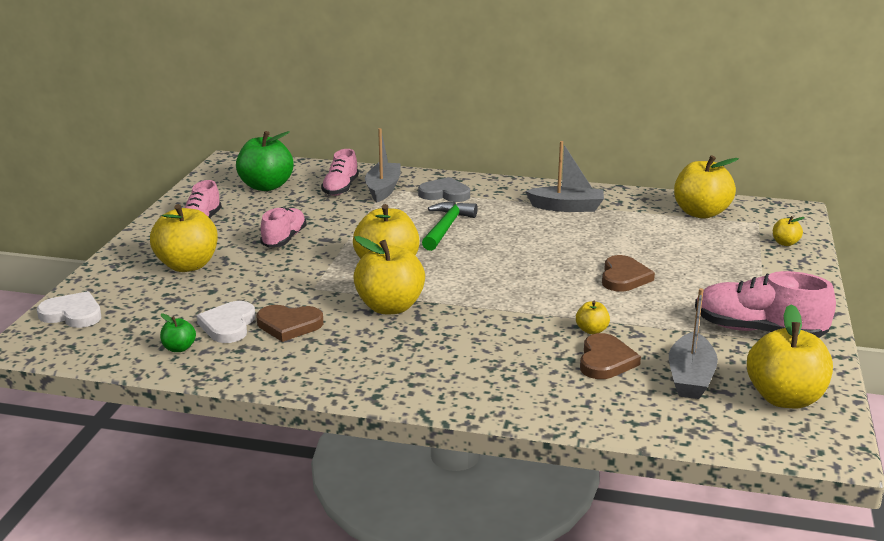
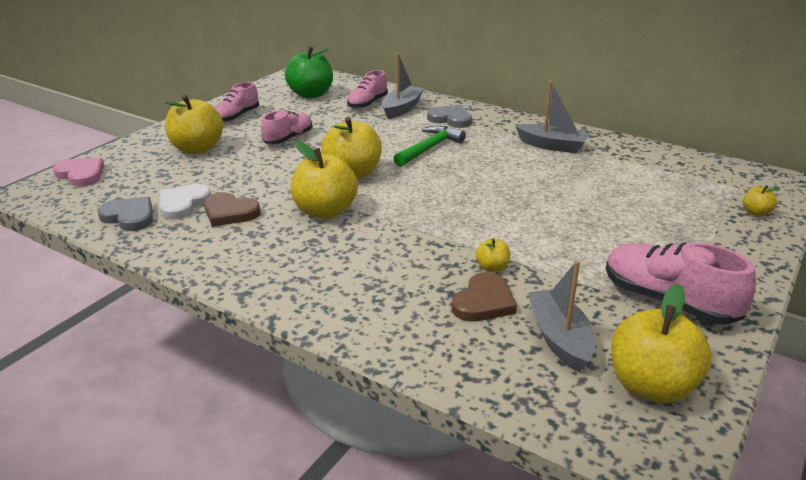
camera: 20 degrees right, 5 degrees up
(72, 314) = (81, 174): white heart -> pink heart
(179, 348) = (129, 217): green apple -> grey heart
(624, 277) = (561, 220): brown heart -> none
(690, 377) = (560, 338): grey boat -> grey boat turned 135 degrees clockwise
(701, 213) = (682, 169): yellow apple -> none

